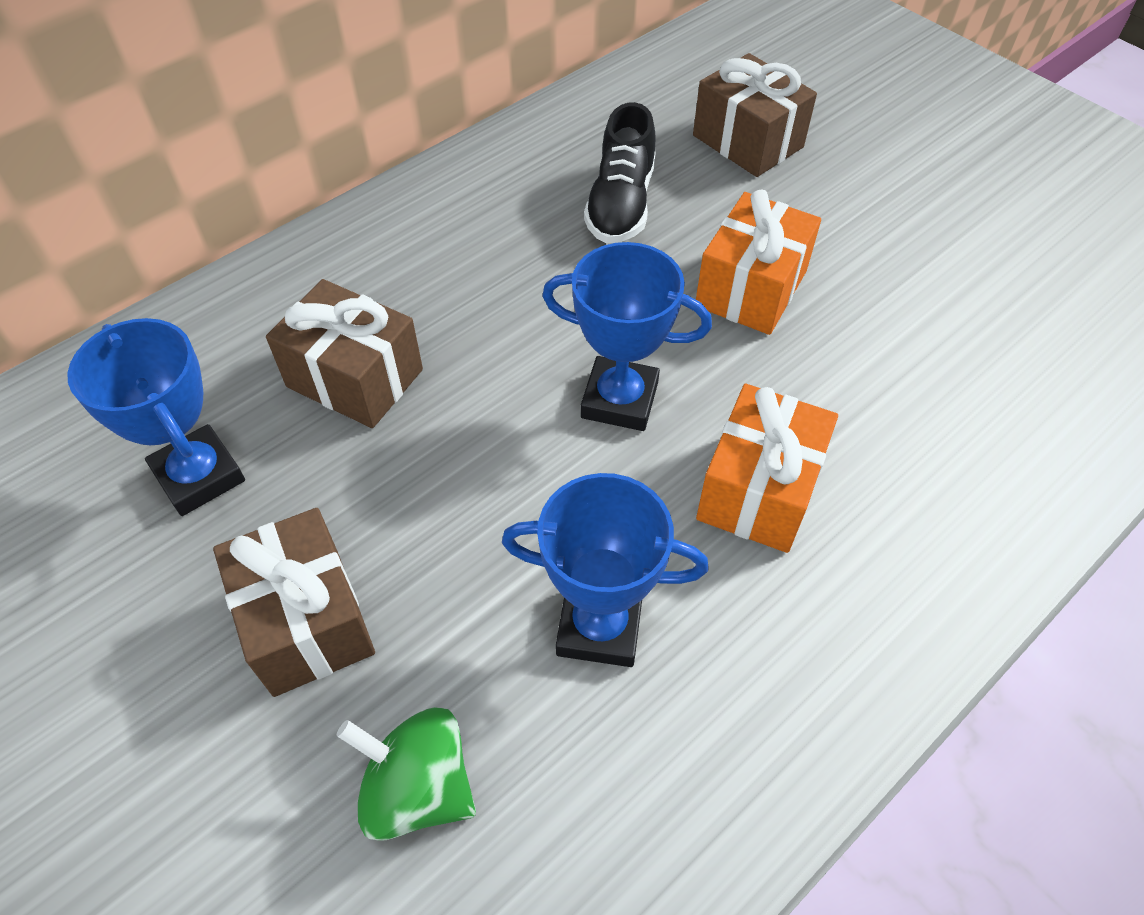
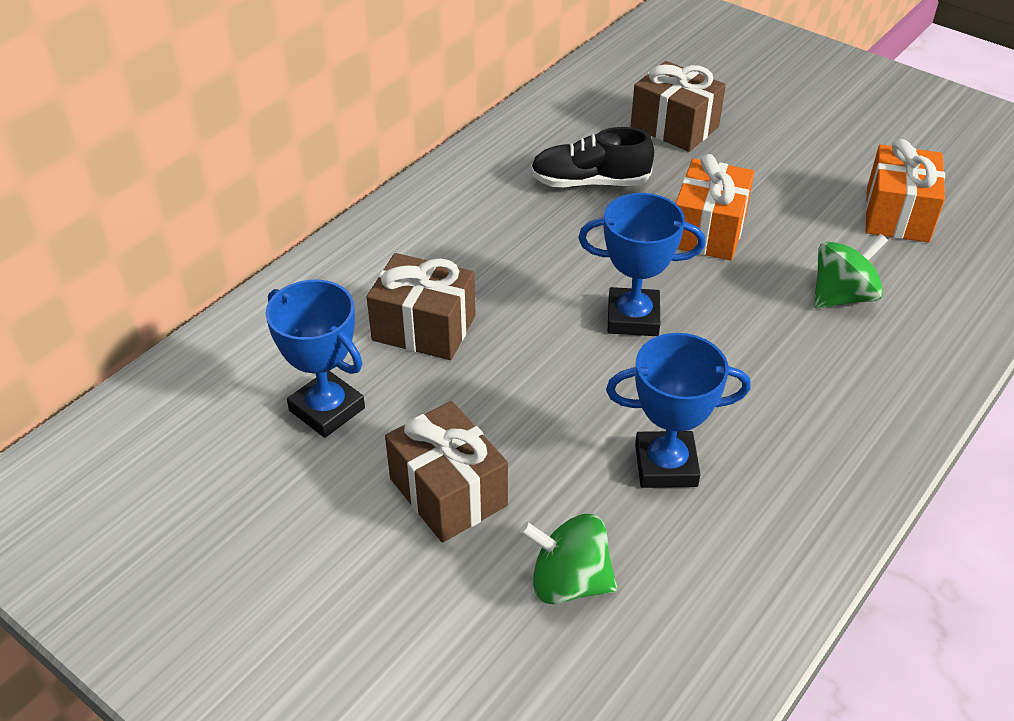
camera: 10 degrees left, 10 degrees down
(620, 204) = (590, 182): black shoe -> black shoe turned 90 degrees clockwise
(758, 490) = (754, 364): orange gift -> orange gift (897, 214)
(903, 406) = (842, 296): none -> green spinning top

